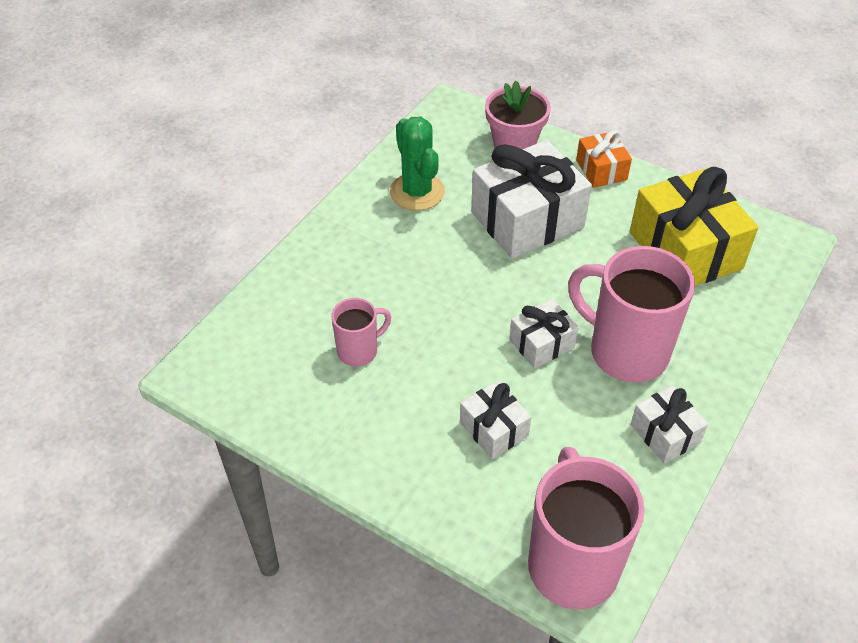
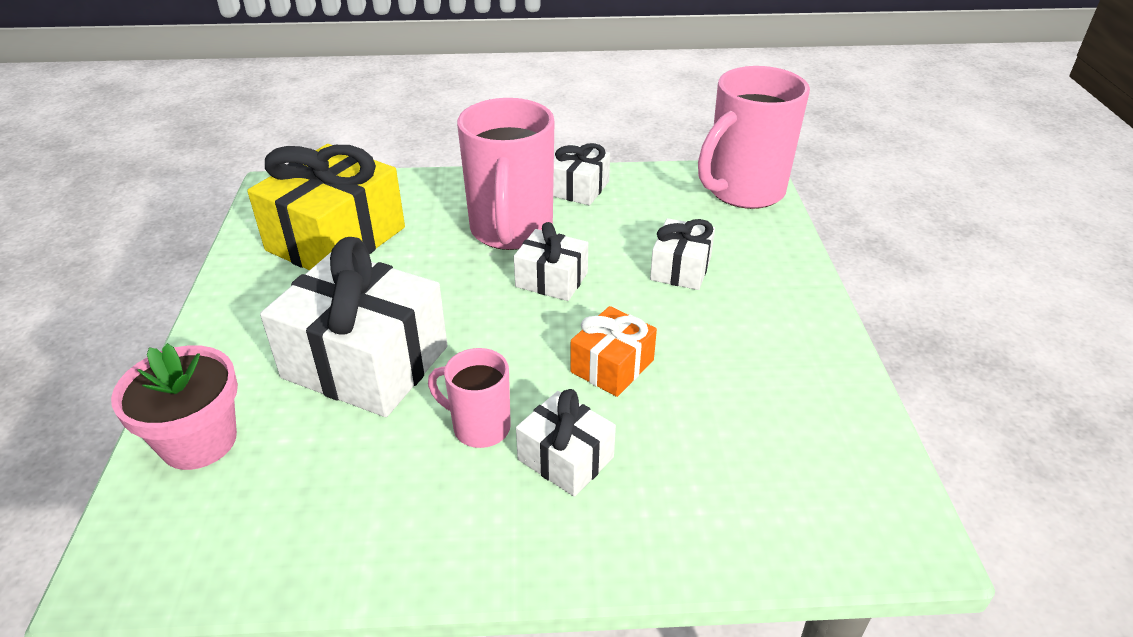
camera: 125 degrees left, 10 degrees down
(359, 351) = (702, 400): pink mug -> pink mug (479, 427)
(376, 267) = (565, 458): none -> white gift
(417, 192) = (381, 496): green cactus -> none
(601, 170) = (222, 338): orange gift -> orange gift (612, 366)

